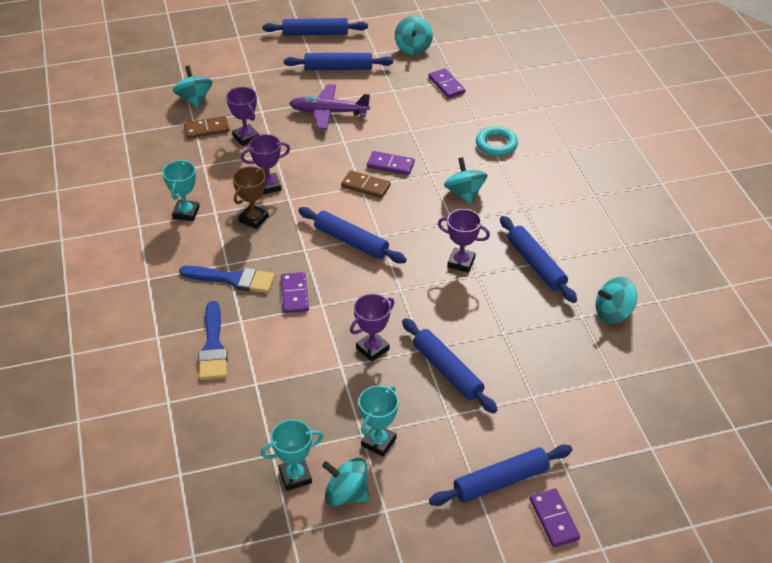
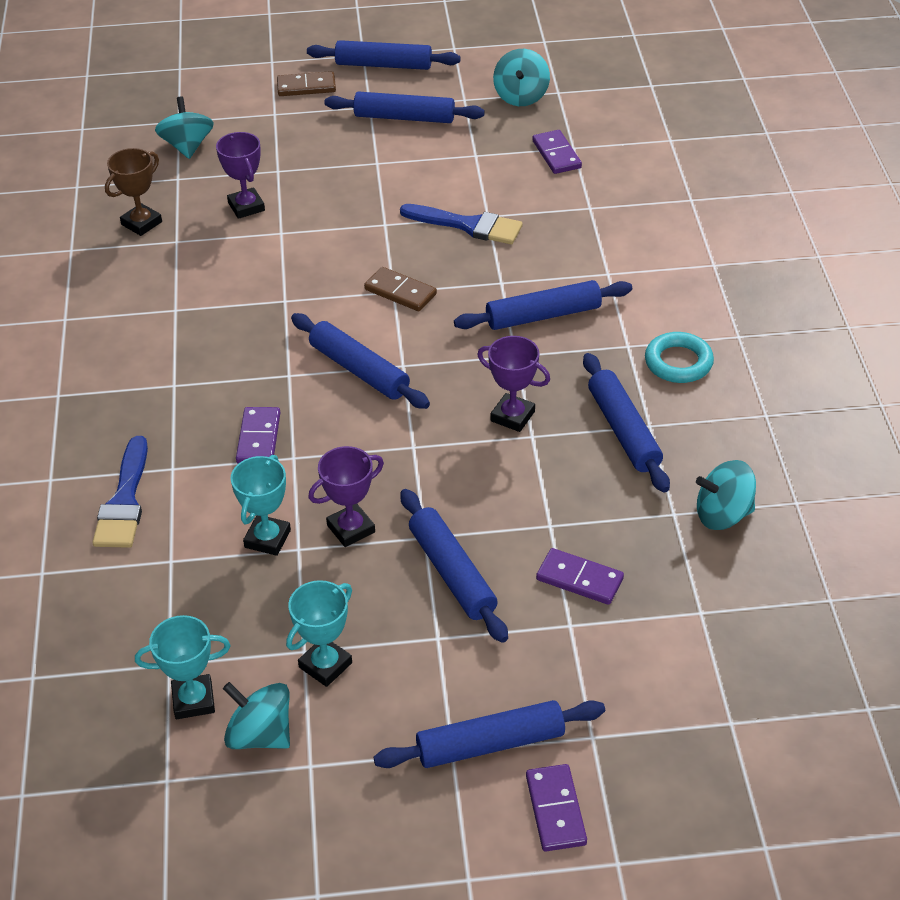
camera: 10 degrees right, 0 degrees up
(186, 213) = (135, 307): turquoise trophy -> turquoise trophy (267, 539)
(207, 129) = (194, 190): brown domino -> brown domino (306, 86)
(233, 279) = (177, 408): blue brush -> blue brush (468, 225)
(253, 219) = (227, 324): brown trophy -> brown trophy (141, 223)
(269, 186) = (261, 279): purple trophy -> none
(329, 112) = (374, 181): purple plane -> none
(390, 165) = (444, 264): purple domino -> purple domino (579, 579)
(464, 193) = (543, 315): turquoise spinning top -> blue rolling pin
(496, 144) = (609, 248): turquoise ring -> turquoise ring (678, 362)

